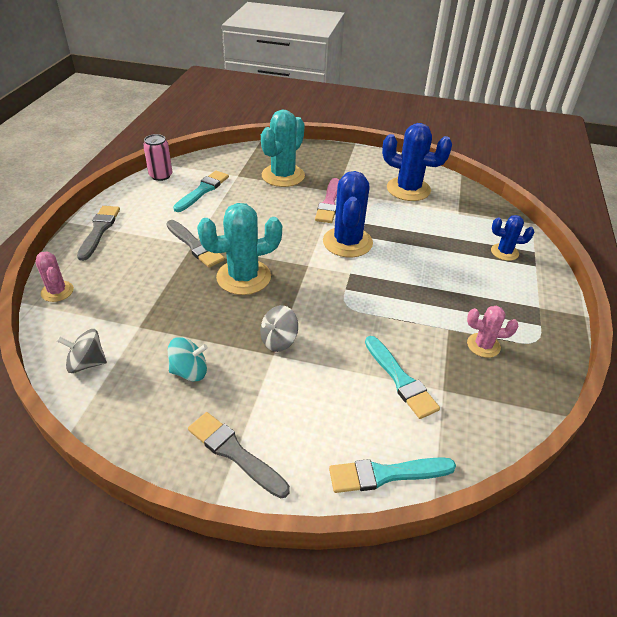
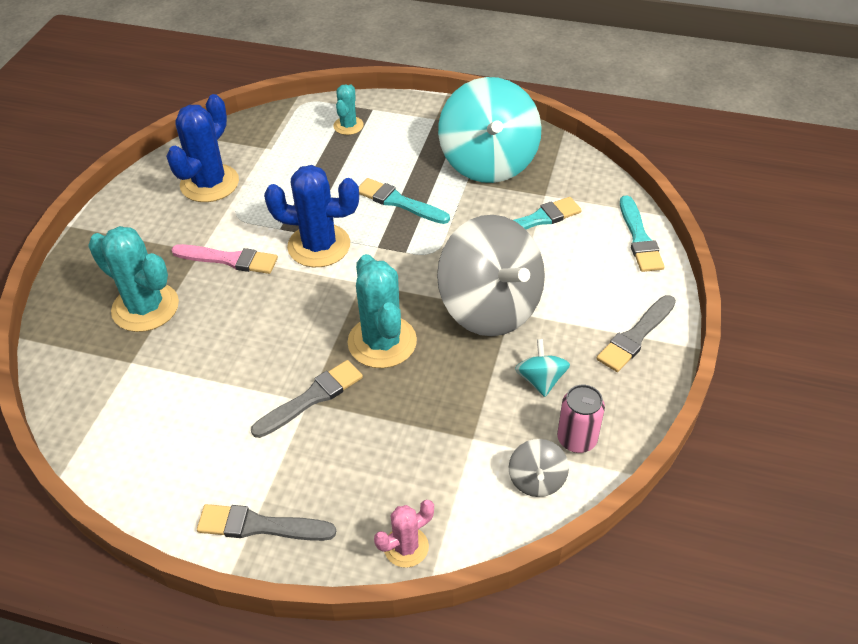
camera: 85 degrees left, 5 degrees up
(161, 176) = (107, 466): pink can -> pink can (577, 439)
(203, 190) = (167, 402): turquoise brush -> turquoise brush (399, 202)
(279, 341) = (490, 307): grey spinning top -> grey spinning top, size x2.31
(483, 345) = (488, 162): pink cactus -> turquoise spinning top
(504, 252) = (348, 126): blue cactus -> turquoise cactus

